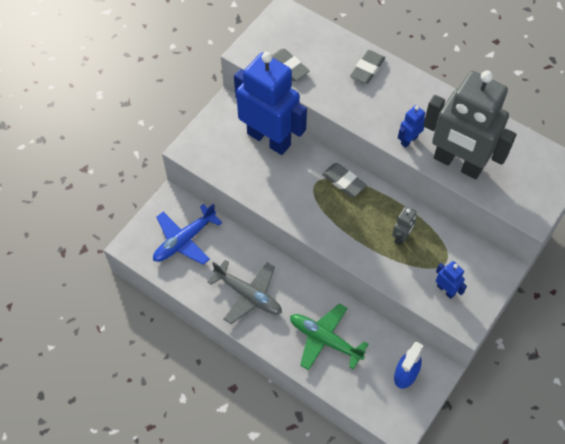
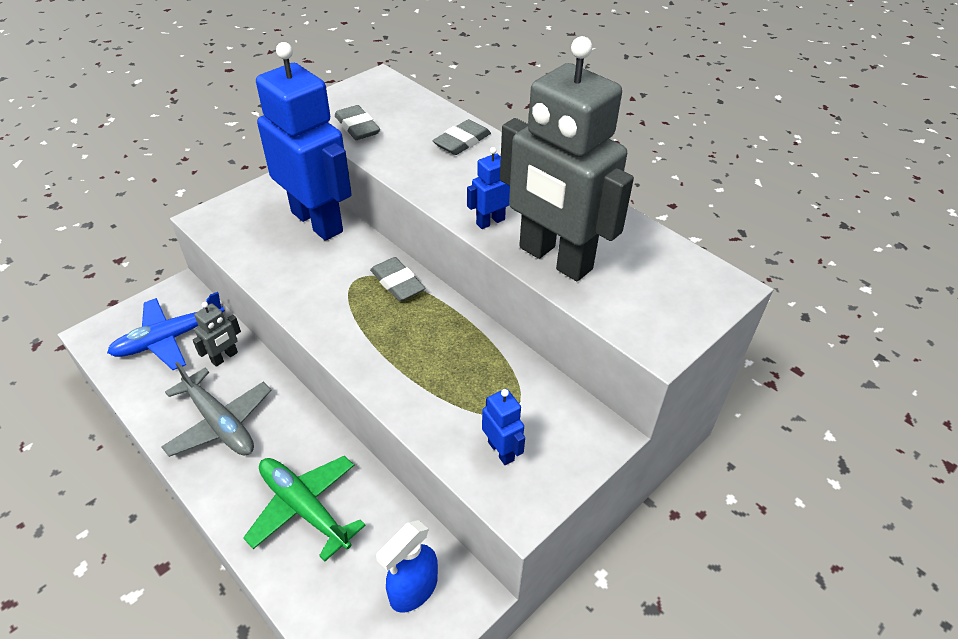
camera: 10 degrees right, 15 degrees down
(401, 237) = (455, 364): grey robot -> grey robot (225, 357)

